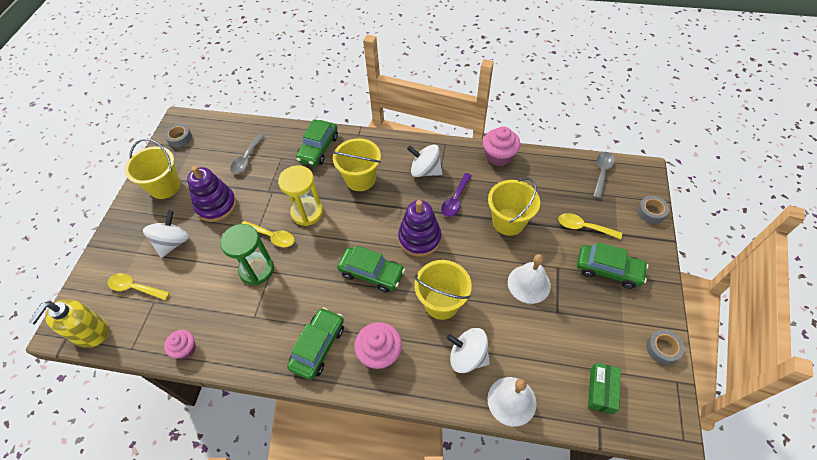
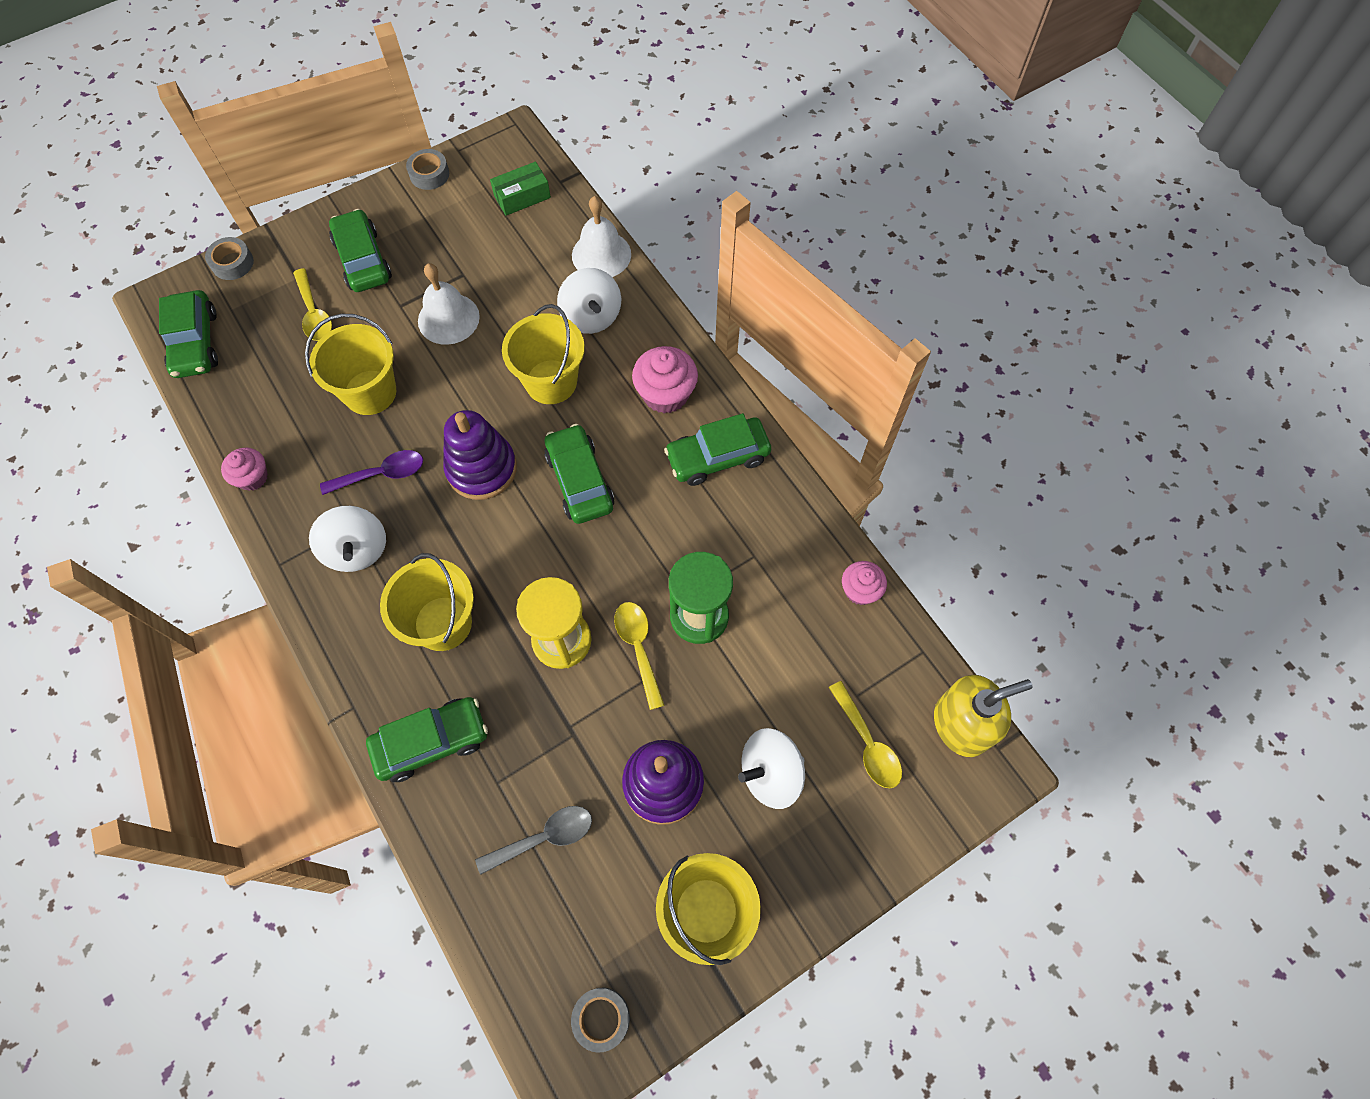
camera: 135 degrees left, 10 degrees up
(499, 156) = (252, 477): pink cupcake -> pink cupcake, size x0.63
(602, 173) = (195, 343): grey spoon -> green car

